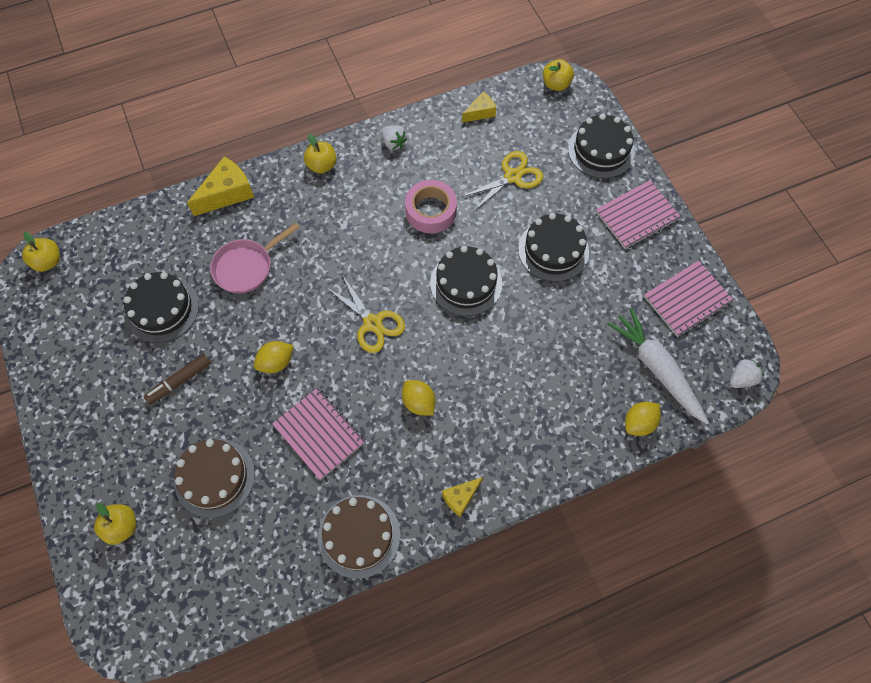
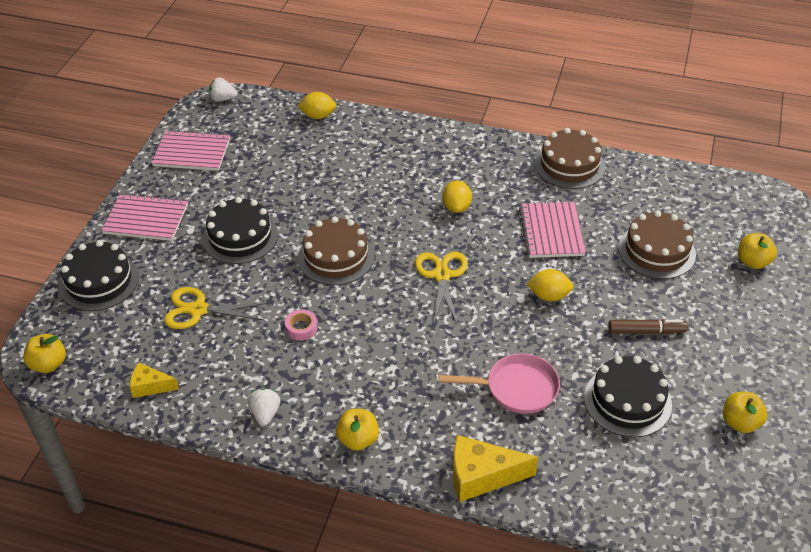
camera: 140 degrees left, 20 degrees down
(48, 261) = (731, 529): yellow apple -> yellow apple (740, 422)
(431, 211) = (301, 328): pink tape -> pink tape, size x0.53
(460, 498) = (480, 146): yellow cheese -> none
(466, 283) = (336, 257): black cake -> brown cake
(657, 368) = (267, 132): white carrot -> none

